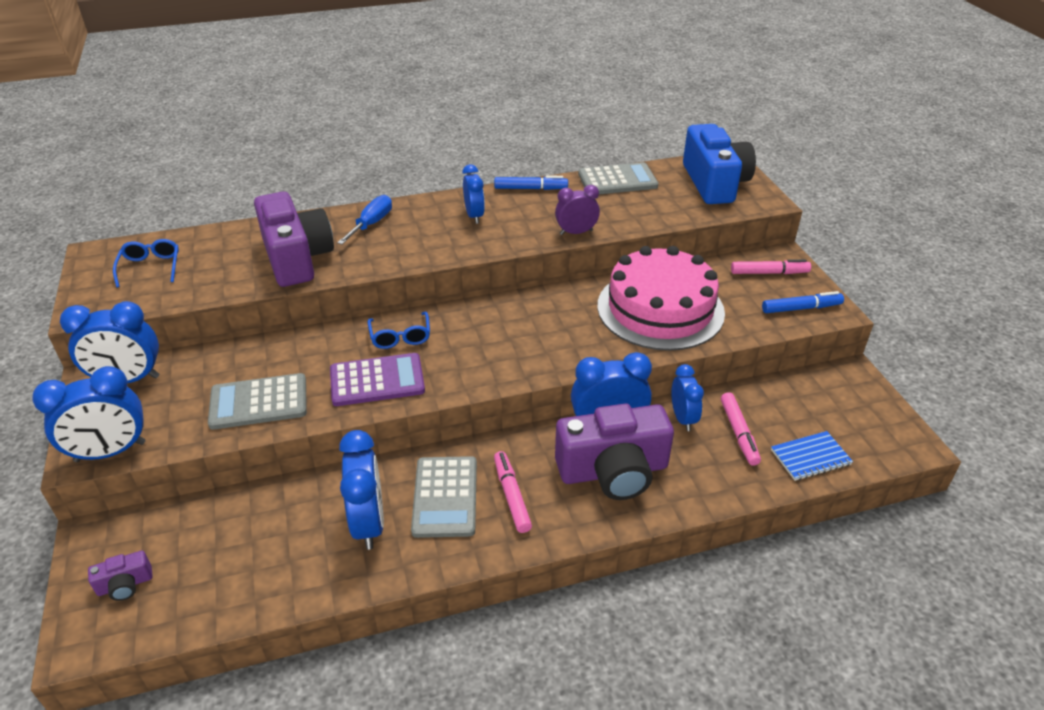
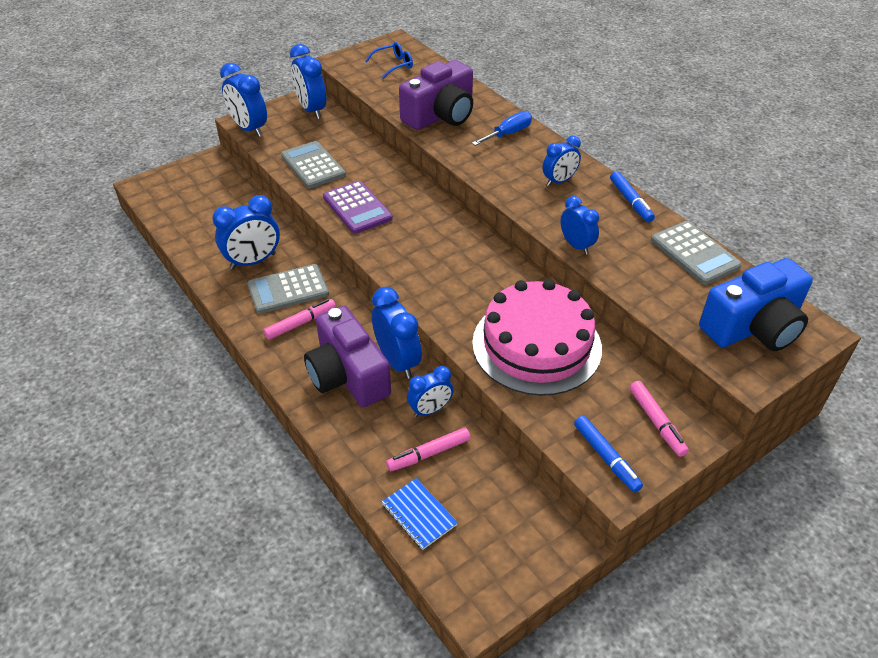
camera: 70 degrees right, 5 degrees up
(125, 585) = (181, 185): purple camera -> none
(371, 224) = (508, 134): blue screwdriver -> blue screwdriver turned 45 degrees counterclockwise
(400, 337) = (411, 204): blue glasses -> none
(576, 232) = (576, 245): purple clock -> blue clock

